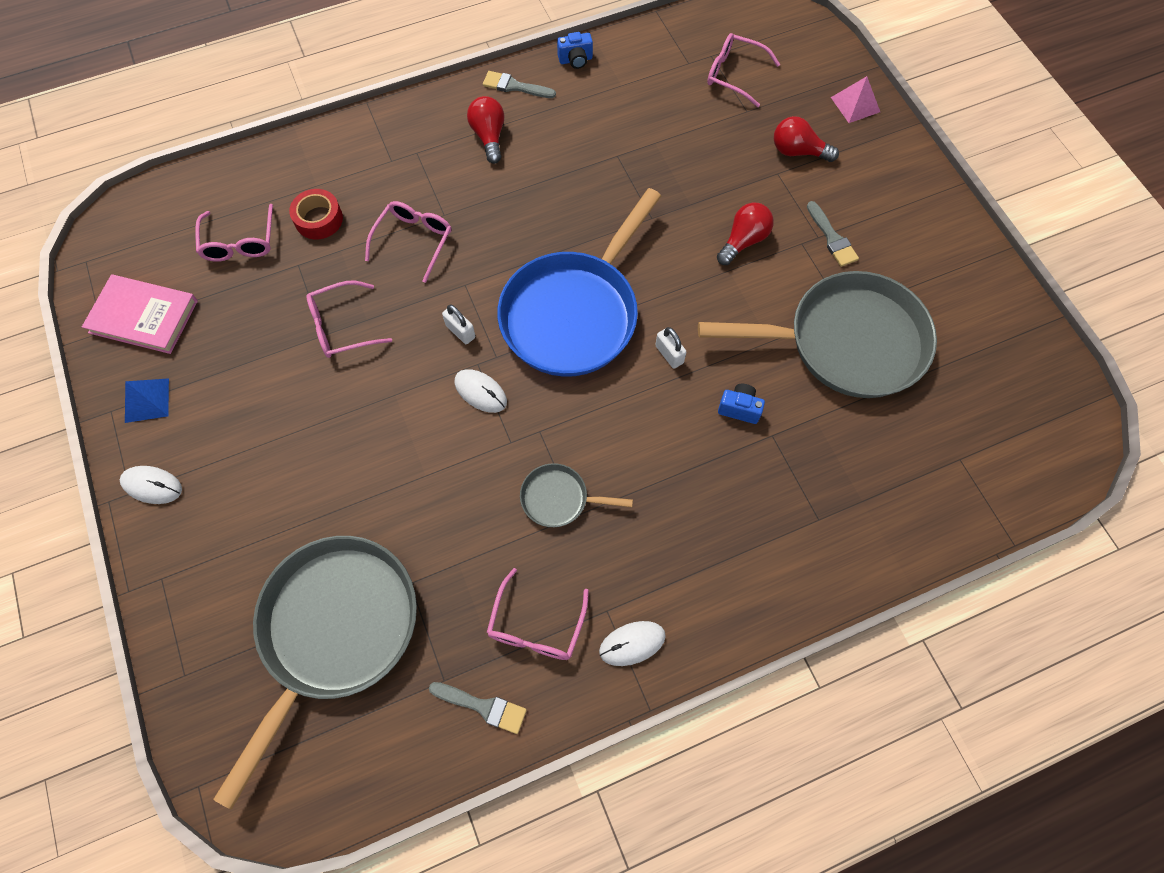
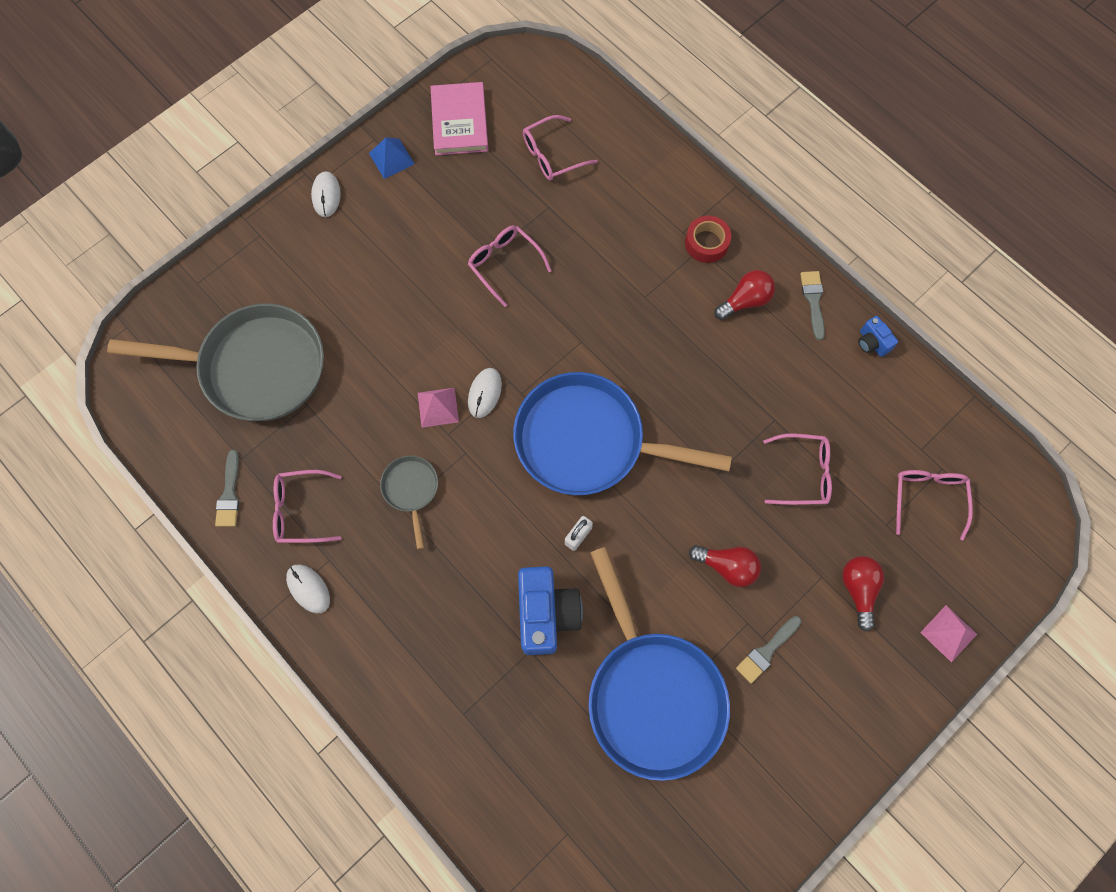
camera: 70 degrees right, 5 degrees up
(319, 219) = (598, 202): red tape -> red tape (706, 243)
(414, 241) = (608, 284): pink glasses -> pink glasses (803, 473)
(460, 331) = (535, 356): white padlock -> none
(475, 443) = (438, 407): none -> pink pyramid
(739, 408) = (546, 614): blue camera -> blue camera, size x2.07
(846, 342) = (652, 695): grey pan -> blue pan

